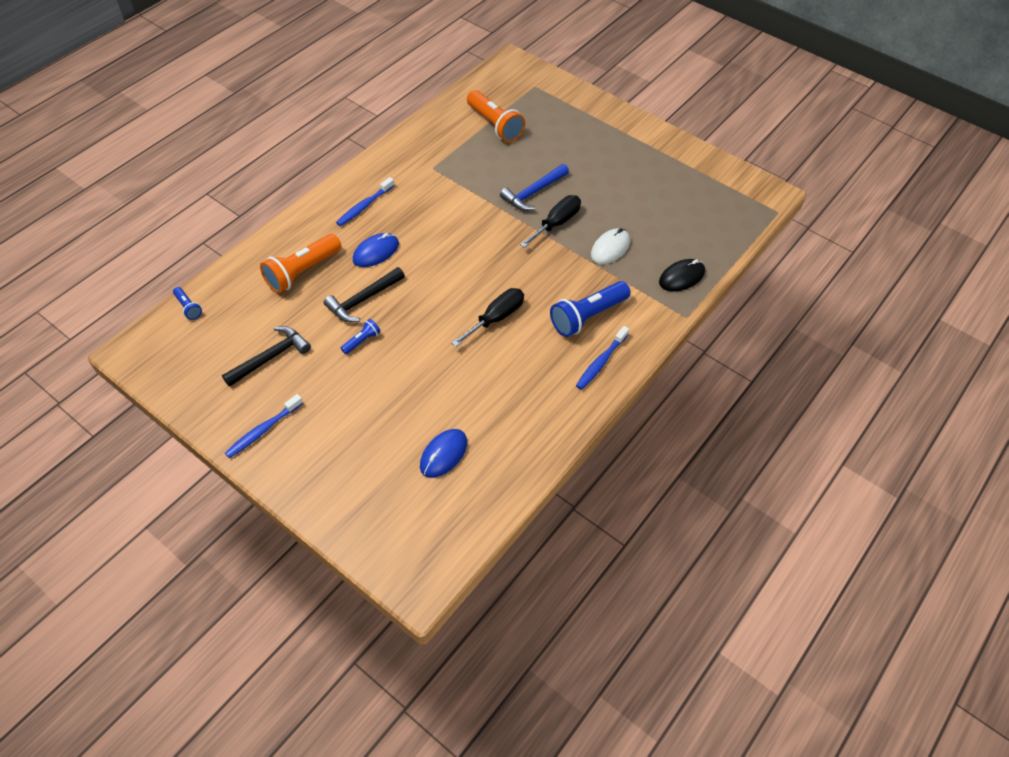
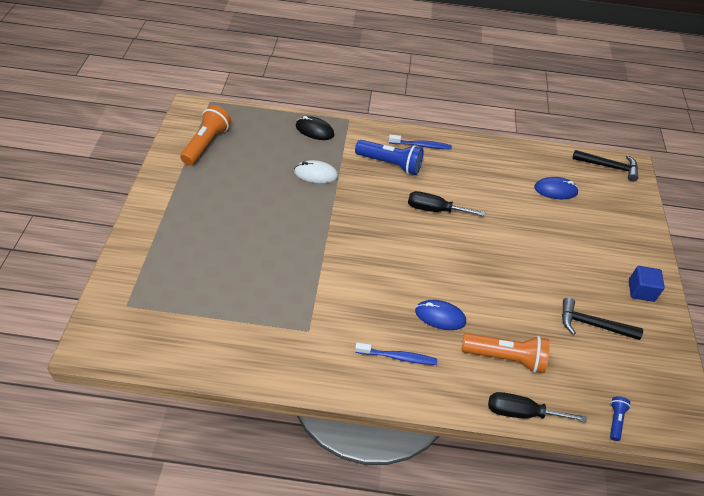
camera: 125 degrees left, 5 degrees down
(263, 430) = (641, 291): blue toothbrush -> blue cube
(362, 341) = (525, 276): blue flashlight -> none
(363, 300) = (492, 297): black hammer -> black hammer (609, 167)
(495, 125) = (212, 310): orange flashlight -> orange flashlight (206, 143)
(533, 193) = (288, 242): blue hammer -> none
(556, 223) = (313, 213): black screwdriver -> black screwdriver (521, 412)

